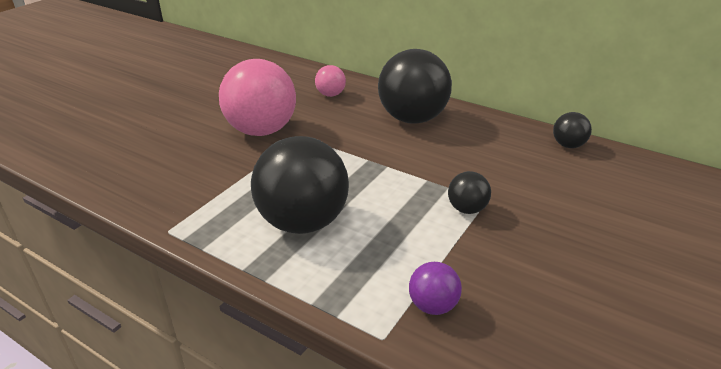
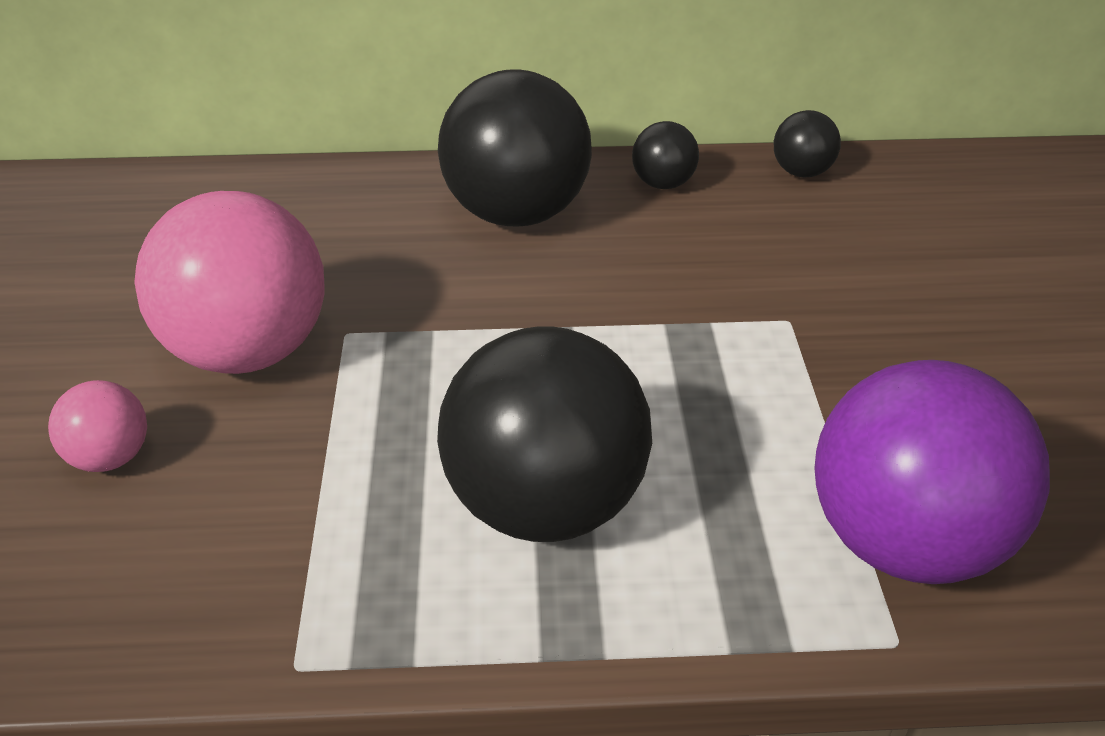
camera: 35 degrees left, 5 degrees up
(330, 95) = (308, 219): pink ball -> pink ball (110, 458)
(433, 306) = (905, 544): purple ball -> purple ball, size x2.16
(467, 209) = (778, 349): black ball -> black ball (663, 184)

